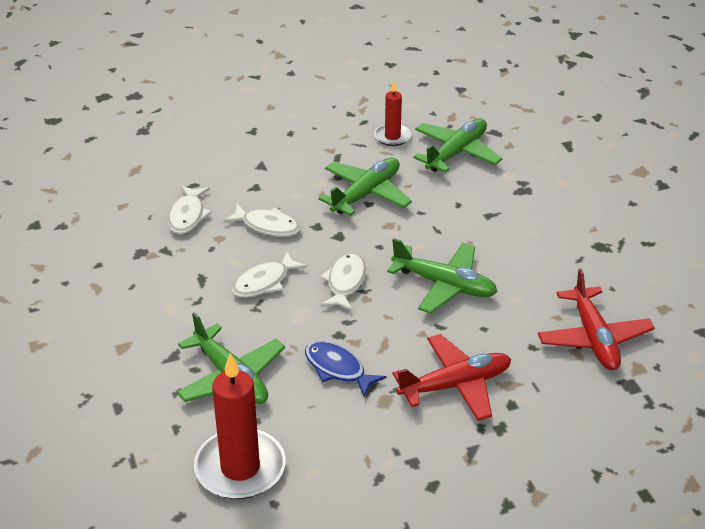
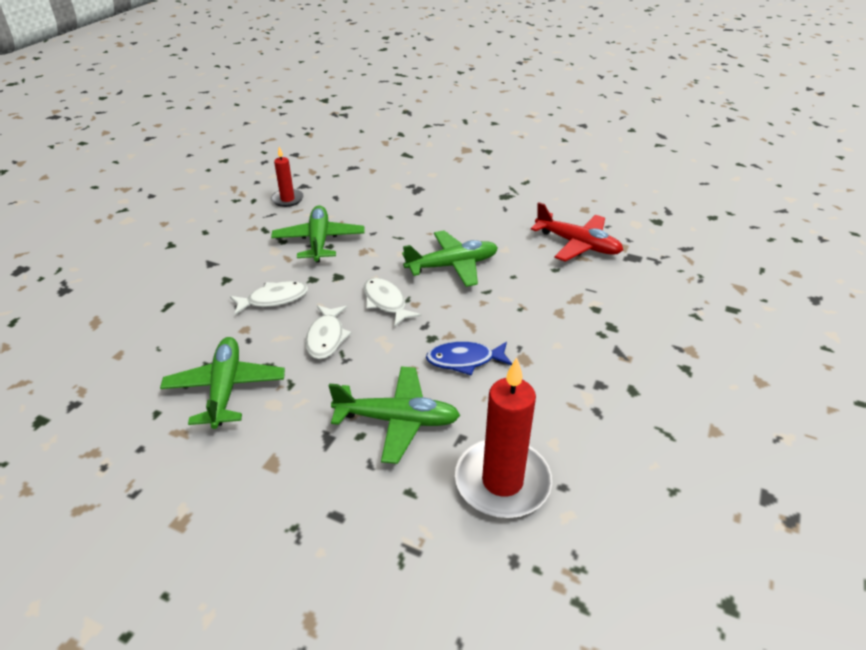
camera: 45 degrees left, 0 degrees up
(187, 216) = (194, 328): white fish -> none
(455, 385) = (549, 319): red plane -> none
(456, 153) = (345, 189): green plane -> green plane (226, 389)

